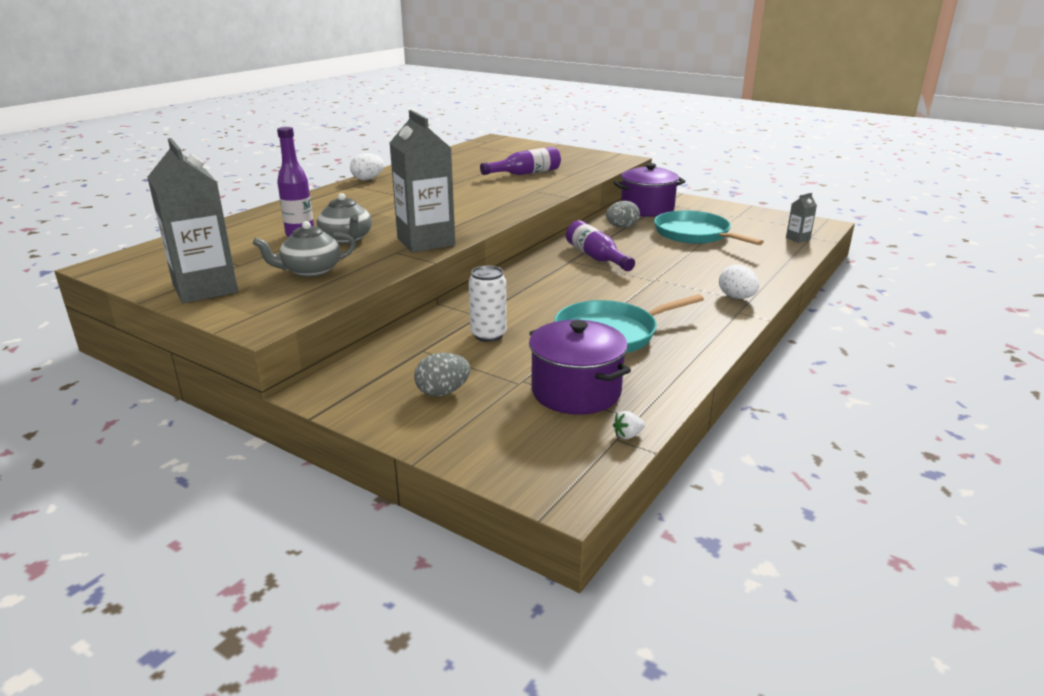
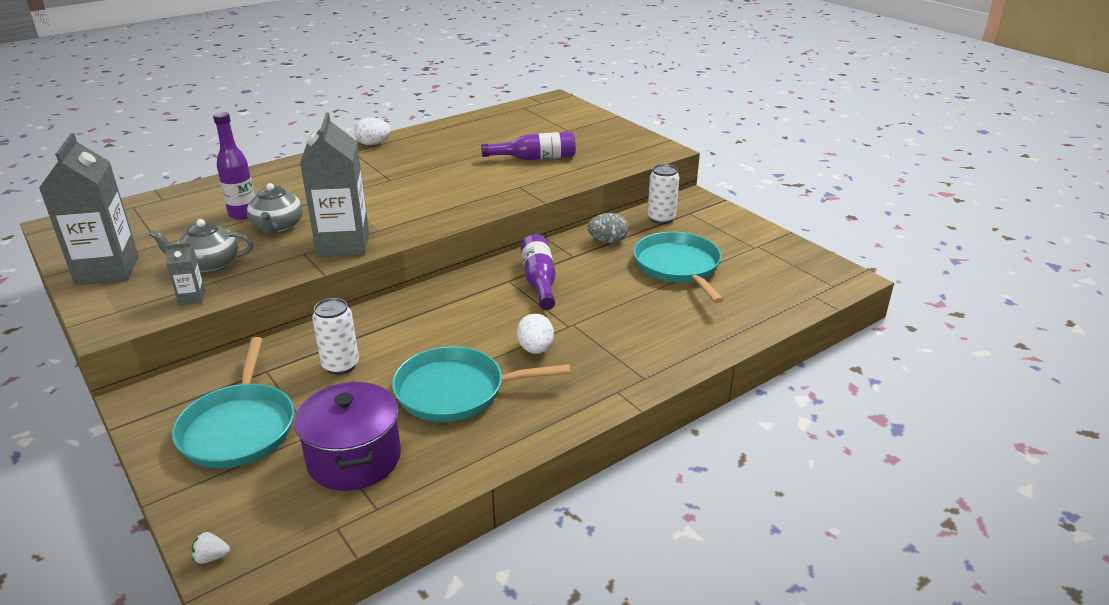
camera: 20 degrees right, 5 degrees up
(443, 392) = (239, 427): grey egg -> turquoise pan
(627, 435) = (350, 527): white strawberry -> white strawberry (211, 557)
(647, 209) = (661, 218): purple pot -> white can
(736, 297) = (635, 370): white egg -> white egg (535, 349)
(798, 239) = (794, 295): grey carton -> grey carton (192, 297)

